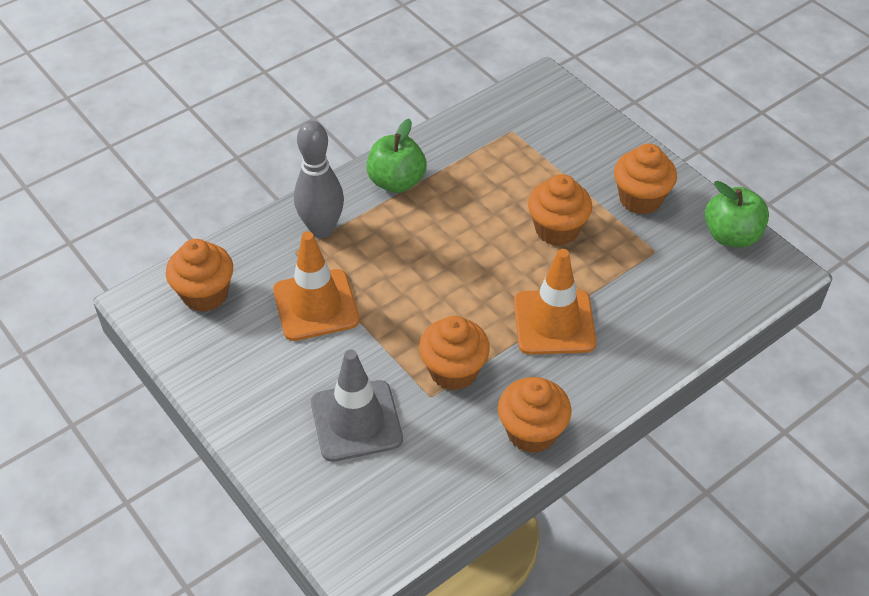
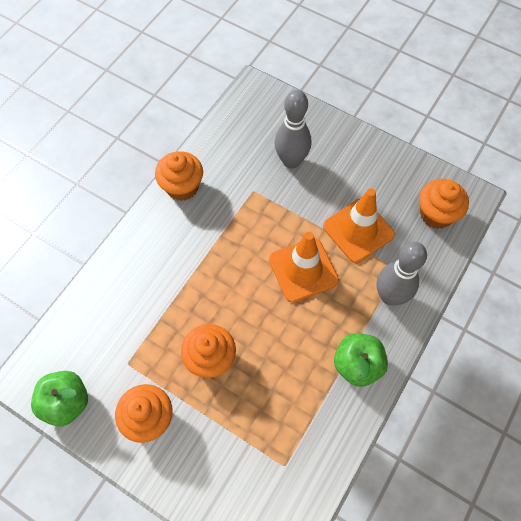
camera: 160 degrees right, 15 degrees up
(356, 421) = (291, 161): grey traffic cone -> grey bowling pin
(453, 371) = (245, 212): orange cupcake -> none
(554, 322) = (189, 271): orange traffic cone -> orange traffic cone (303, 270)

